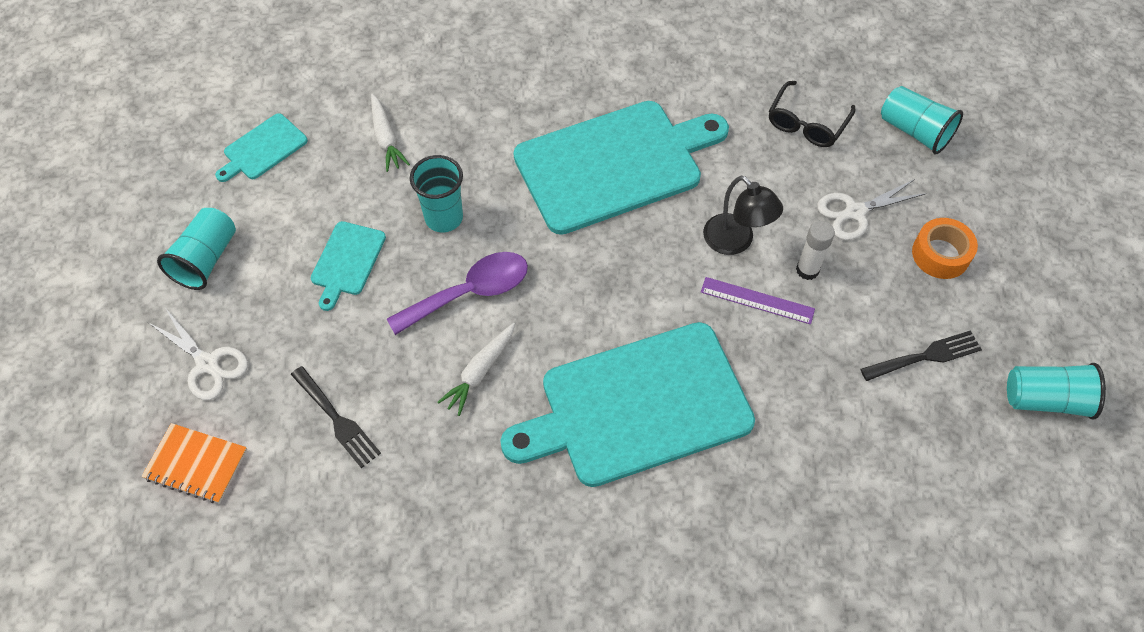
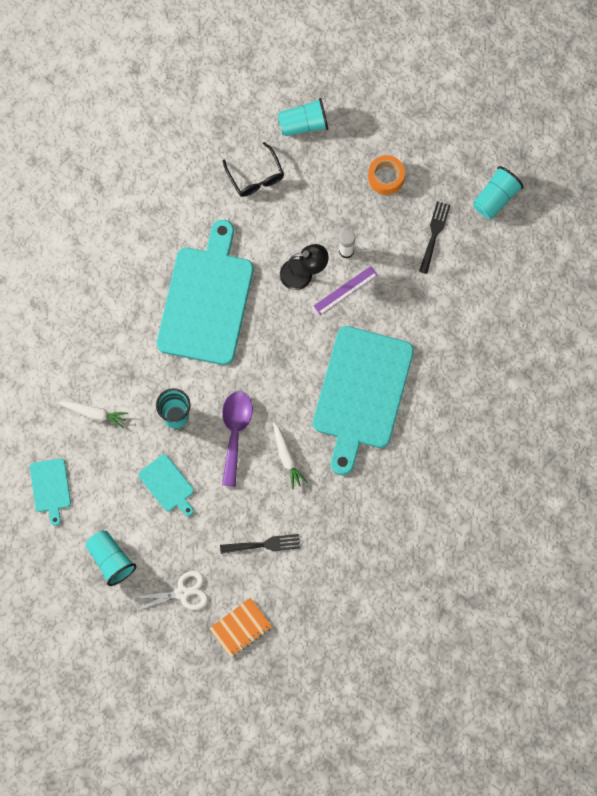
camera: 55 degrees left, 15 degrees up
(855, 212) = (330, 198): white scissors -> none

